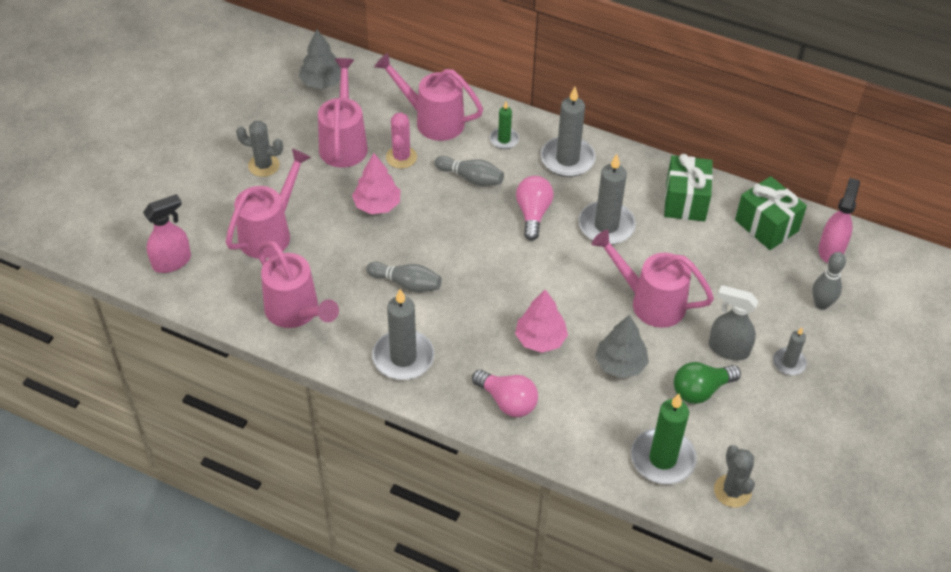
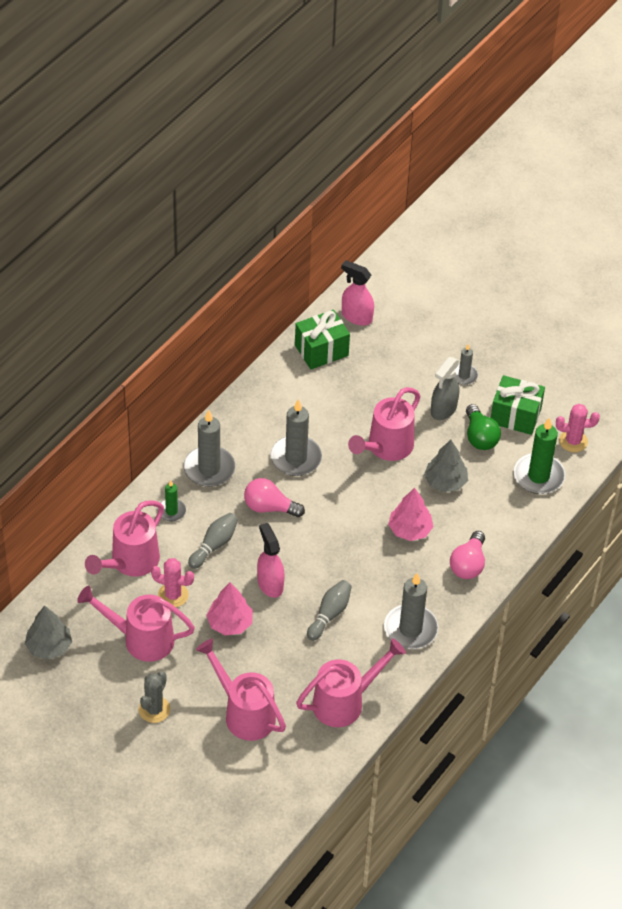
camera: 80 degrees left, 0 degrees up
(172, 262) = (263, 797): pink spray bottle -> pink spray bottle (270, 584)
(507, 401) = (468, 564): pink light bulb -> pink light bulb turned 150 degrees clockwise
(685, 201) = (281, 397): green gift -> green gift (515, 416)
(732, 491) = (573, 441): grey cactus -> pink cactus
(821, 304) = (411, 339): grey bowling pin -> none

